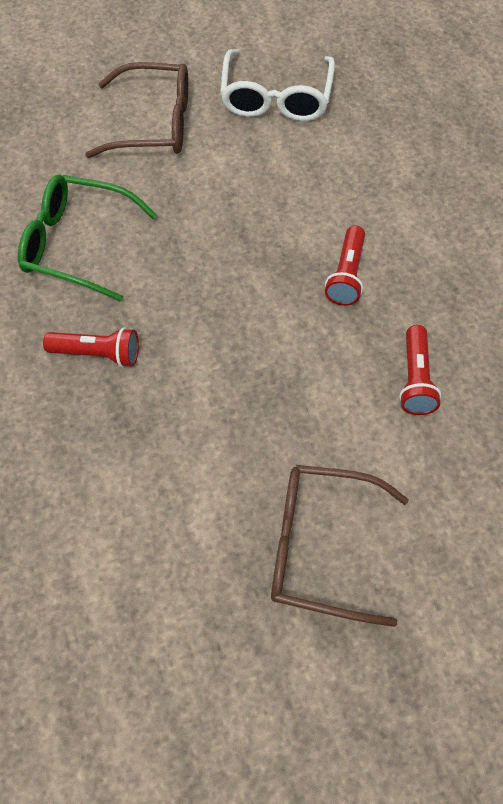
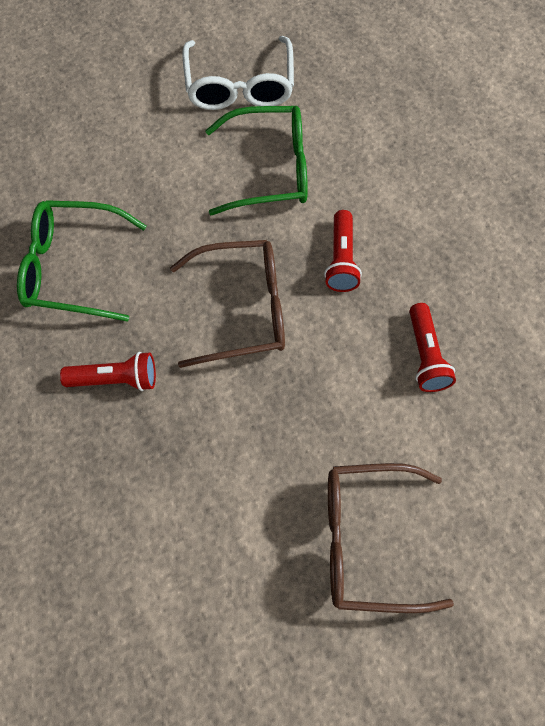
camera: 10 degrees left, 5 degrees up
(154, 123) = (124, 129): brown glasses -> brown glasses (243, 309)
(291, 180) = (270, 169): none -> green glasses

